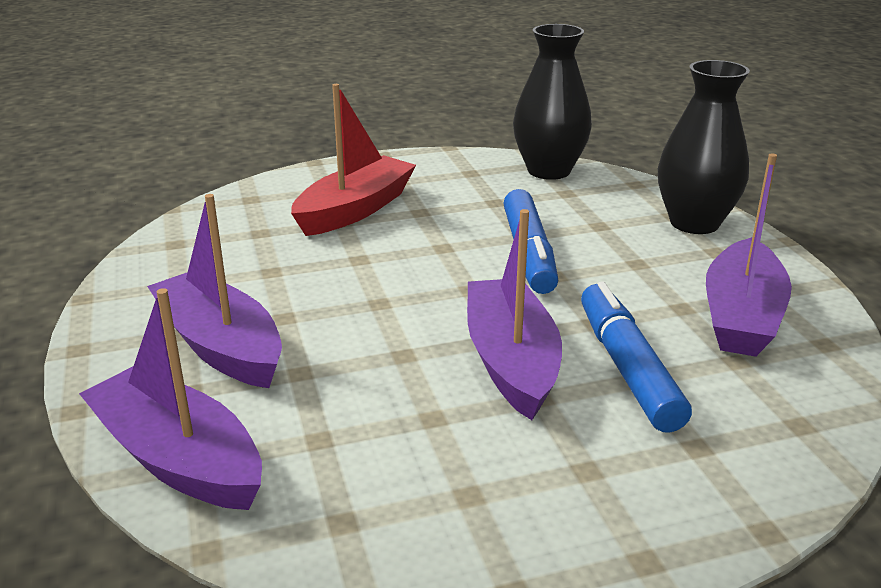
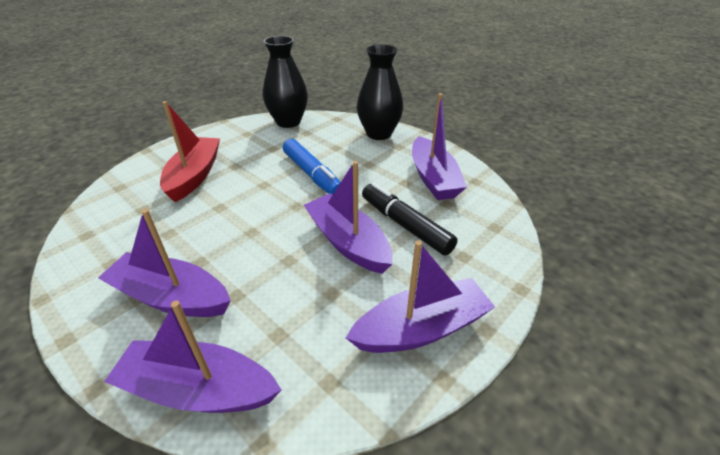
camera: 30 degrees left, 10 degrees up
(533, 514) = (421, 329): none -> purple boat
(627, 368) = (405, 225): blue marker -> black marker

